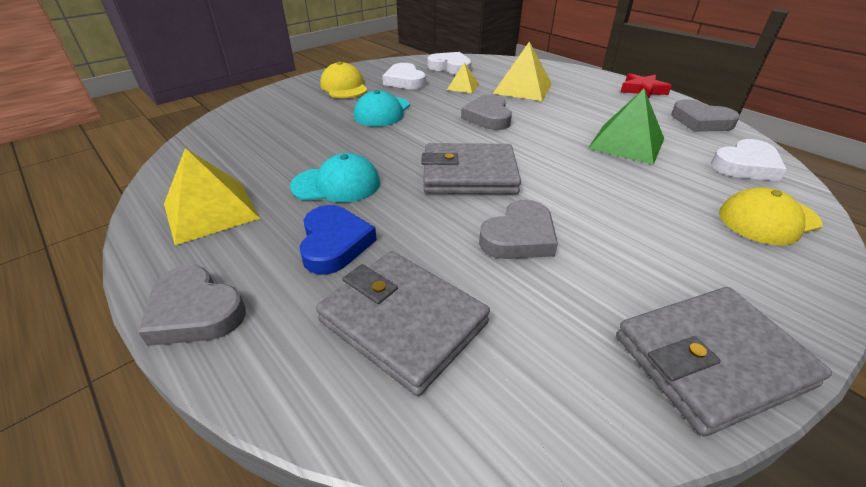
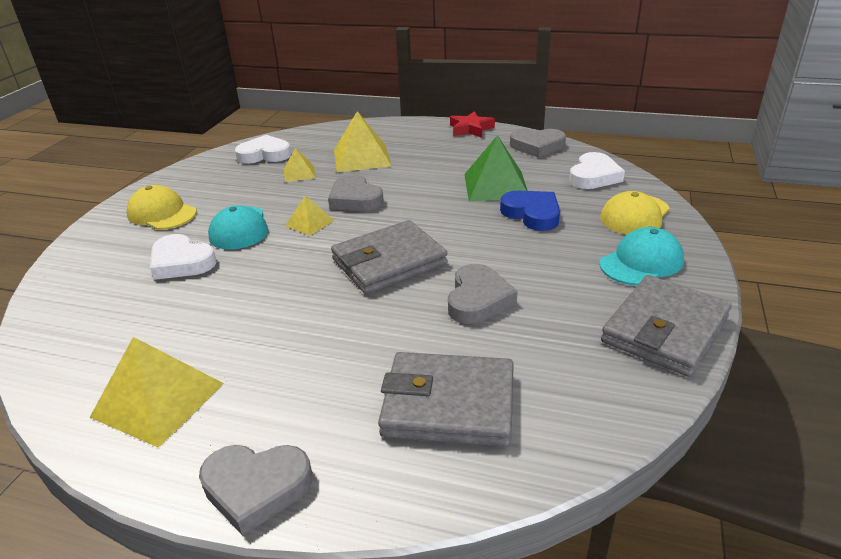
camera: 30 degrees left, 5 degrees down
(334, 243) = (326, 372): blue heart -> blue heart (532, 214)
(336, 184) = (269, 319): turquoise cap -> turquoise cap (641, 262)
(405, 81) = (228, 185): white heart -> white heart (181, 262)
(435, 124) = (309, 223): none -> yellow pyramid

